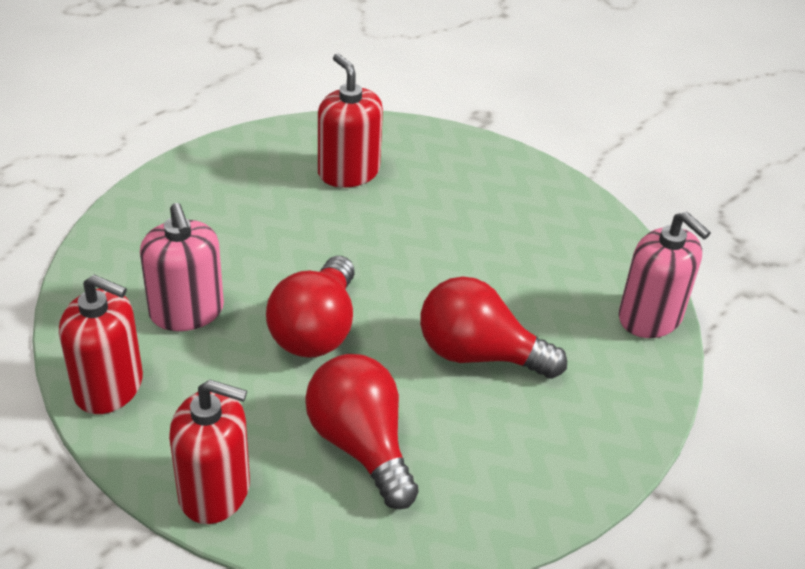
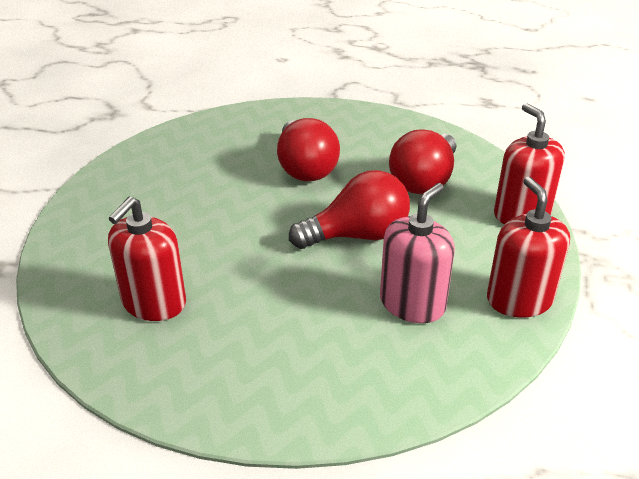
camera: 120 degrees left, 5 degrees down
(650, 317) = (207, 124): pink soap dispenser -> none

